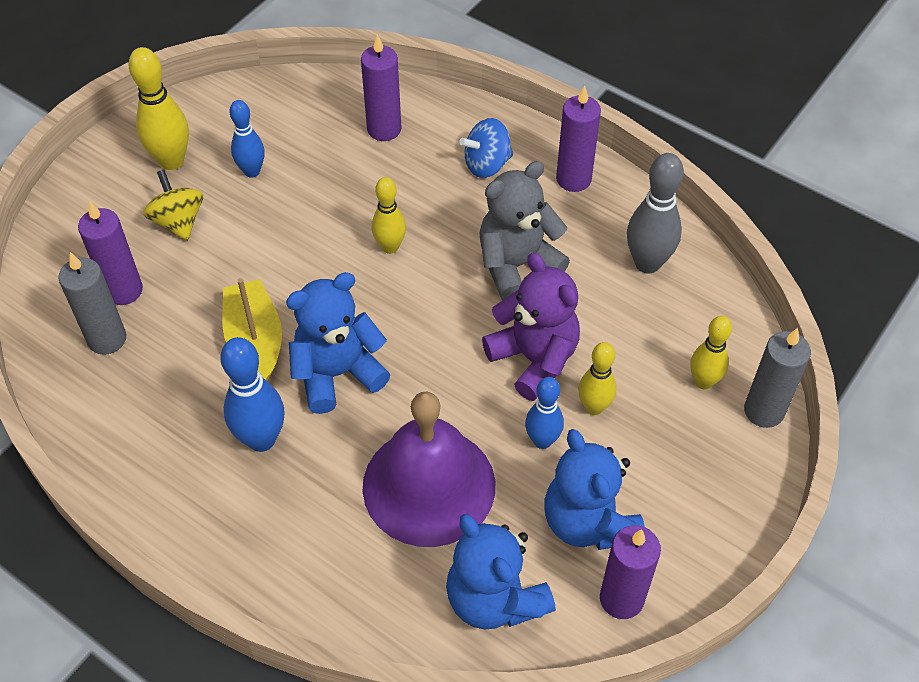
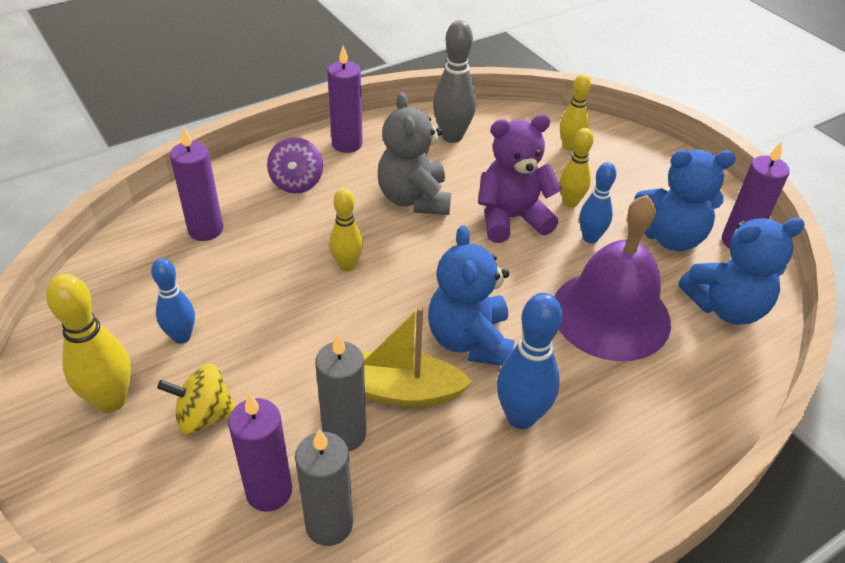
camera: 70 degrees left, 10 degrees down
(487, 164) = (297, 183): blue spinning top -> purple spinning top
(764, 411) = (604, 130): grey candle -> grey candle (344, 434)

